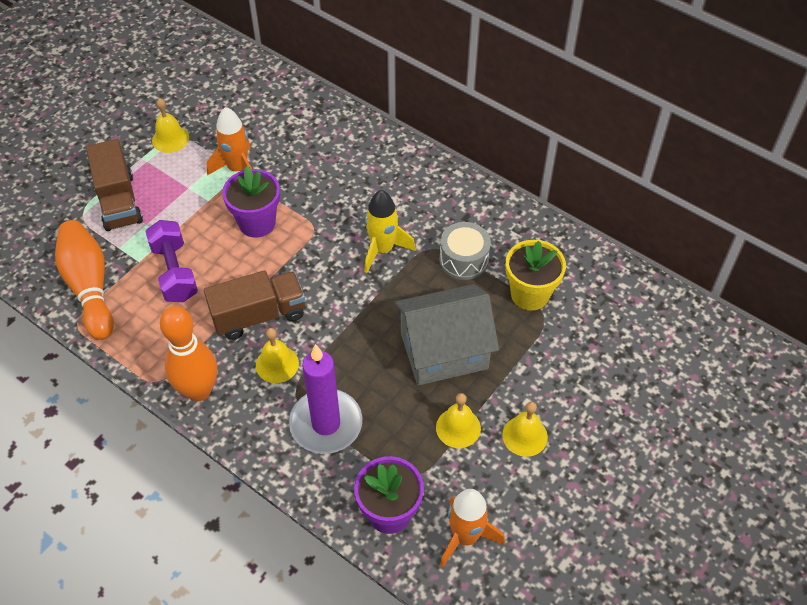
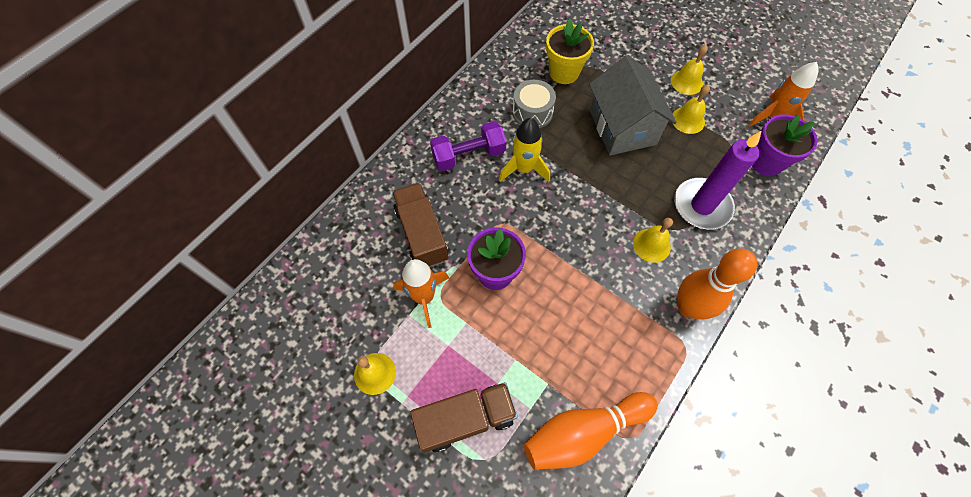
camera: 90 degrees left, 10 degrees up
(175, 272) = (559, 345): purple dumbbell -> purple dumbbell (468, 155)
(259, 315) = (603, 263): brown truck -> brown truck (422, 234)

